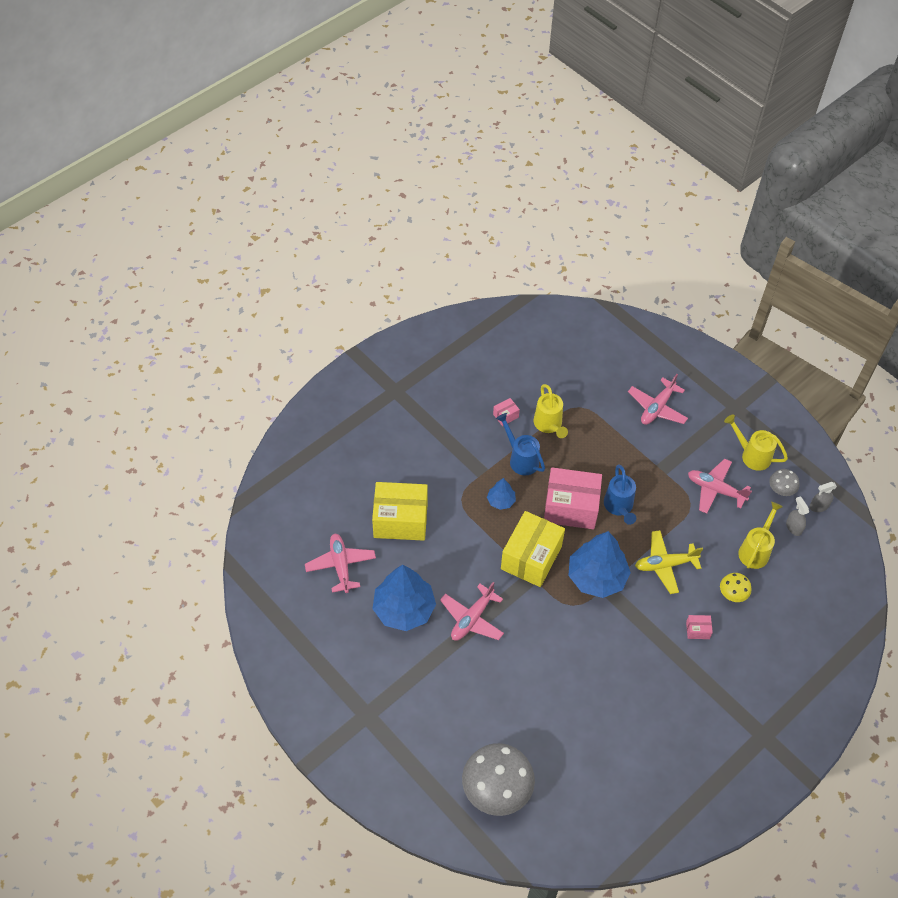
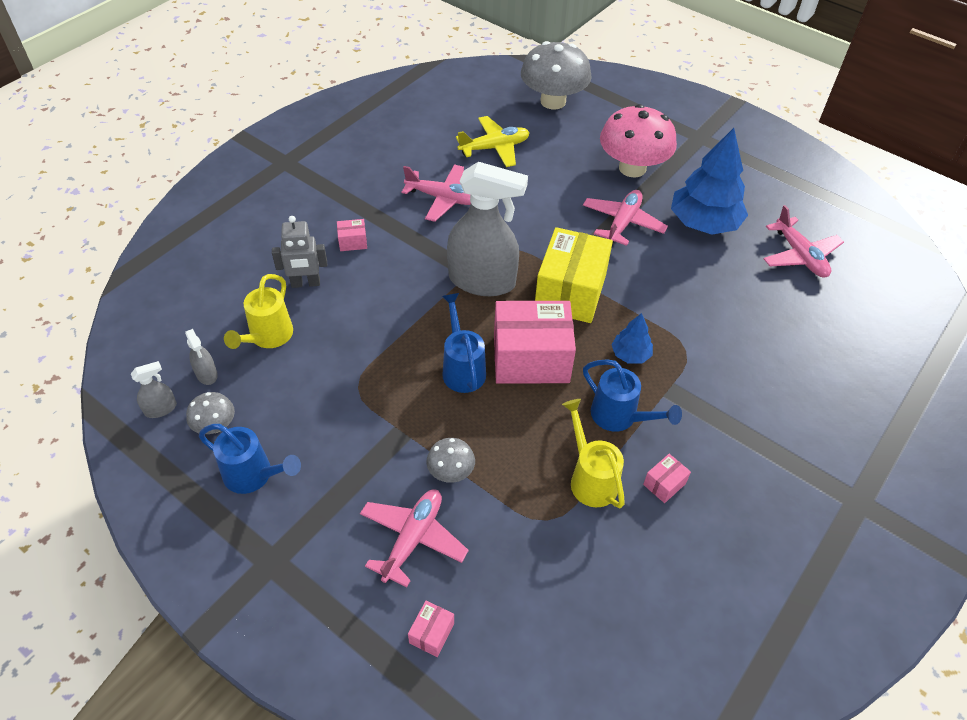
camera: 170 degrees right, 5 degrees down
(400, 520) = (754, 313): yellow box -> none
(444, 682) = (632, 168): none -> pink mushroom
(596, 577) = (482, 281): blue tree -> grey spray bottle
(632, 440) = (451, 472): none -> grey mushroom
(649, 363) = (431, 633): none -> pink box
(665, 565) = (394, 305): yellow plane -> yellow plane (494, 148)
(715, 490) = (318, 412): pink plane -> pink plane (443, 198)
(732, 594) = (305, 283): yellow mushroom -> grey robot
(752, 455) = (253, 475): yellow watering can -> blue watering can

